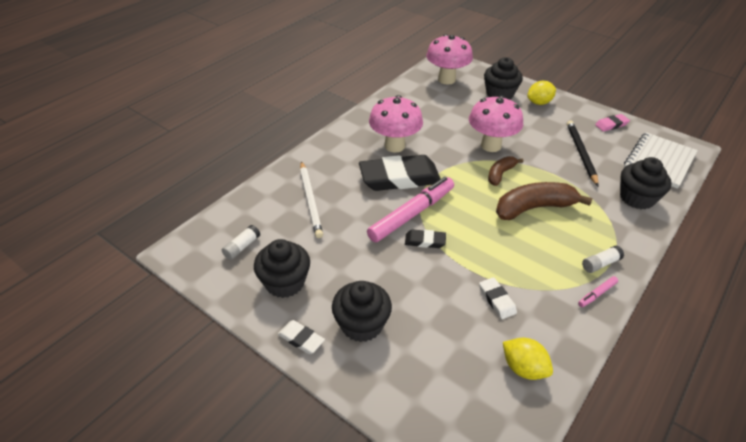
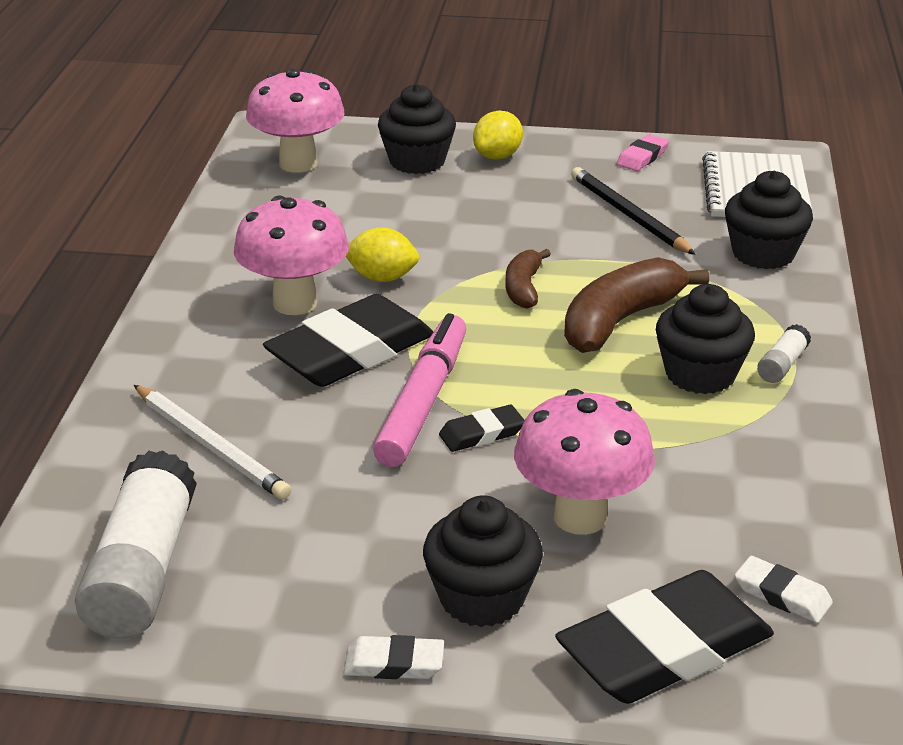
camera: 30 degrees left, 10 degrees down
(242, 247) = (142, 570): white glue stick -> white glue stick, size x2.25
(285, 282) = (283, 593): black cupcake -> black cupcake (700, 374)
(422, 393) = (664, 648): none -> black eraser
(491, 145) = (470, 249): pink mushroom -> pink mushroom (580, 517)
(497, 300) = (670, 474): white eraser -> white eraser (782, 595)
(523, 368) = (785, 550): yellow lemon -> yellow lemon (382, 278)
(597, 294) = (809, 408): pink marker -> none

